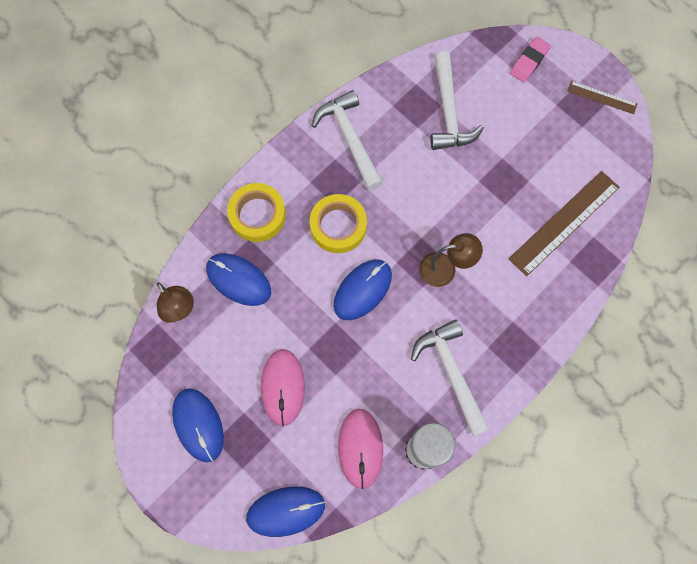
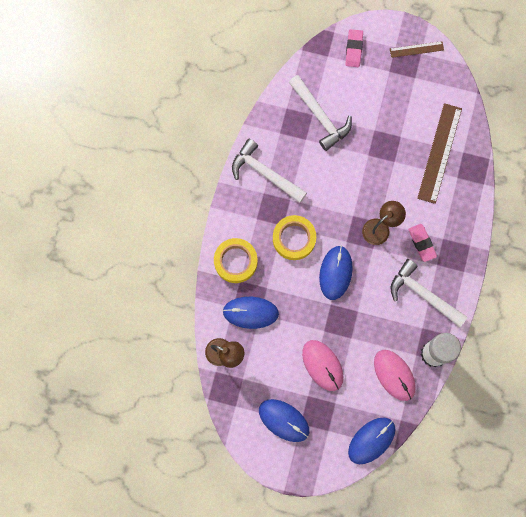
camera: 30 degrees left, 5 degrees up
(484, 312) = (422, 243): none -> pink eraser

